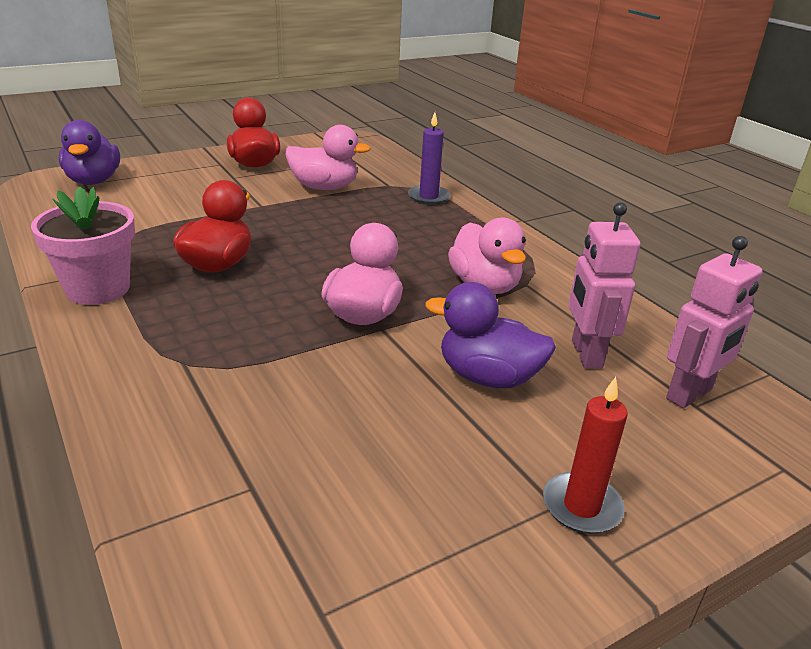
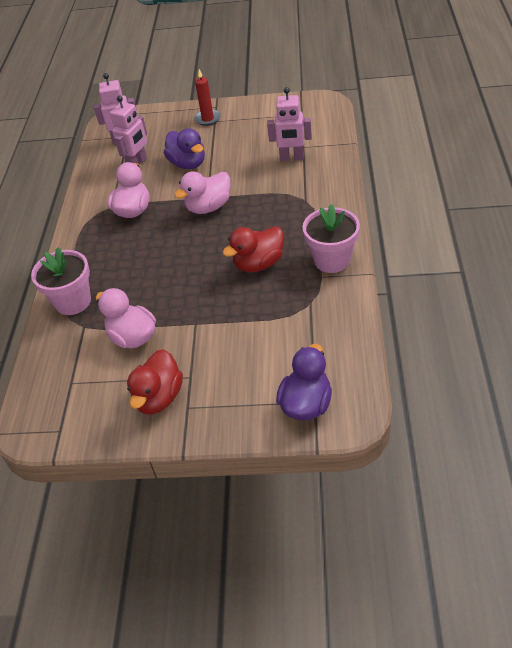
camera: 140 degrees left, 15 degrees up
(264, 446) = (292, 158): none -> pink robot
(428, 197) = (73, 301): purple candle -> pink flower pot

